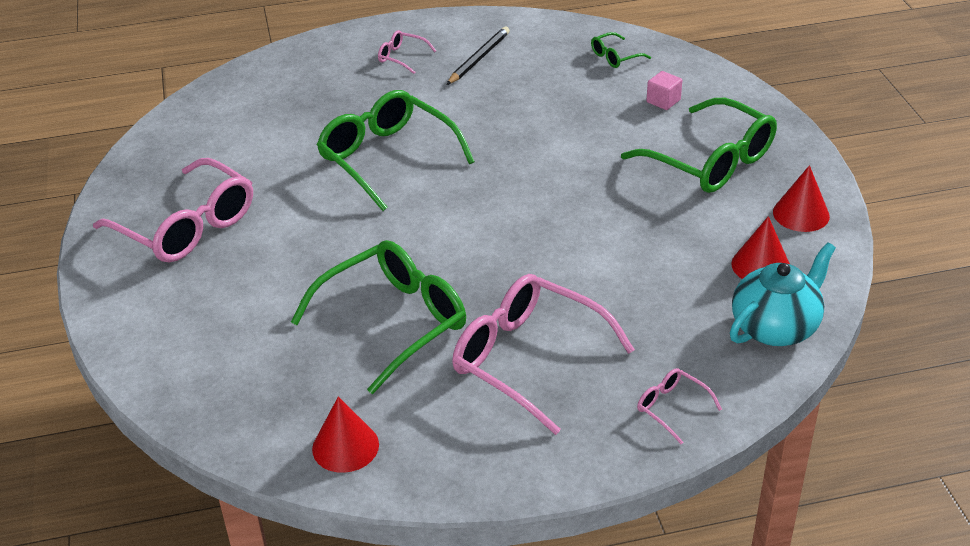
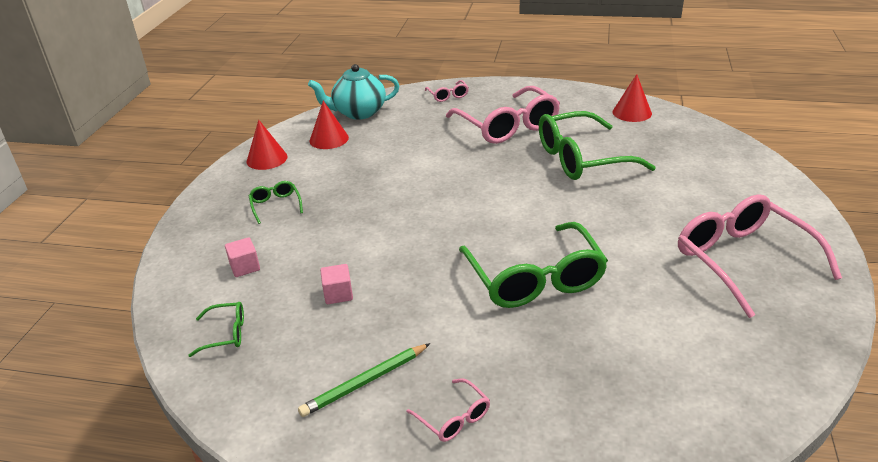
camera: 155 degrees left, 5 degrees down
(479, 58) = (365, 382): black pencil -> green pencil
(555, 103) = (338, 294): none -> pink cube
(711, 161) = (275, 205): green glasses -> green glasses, size x0.44

